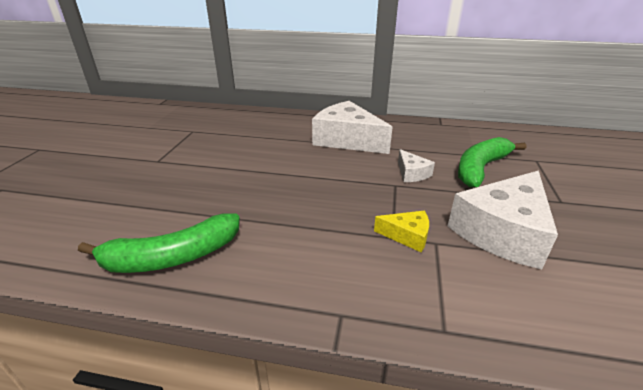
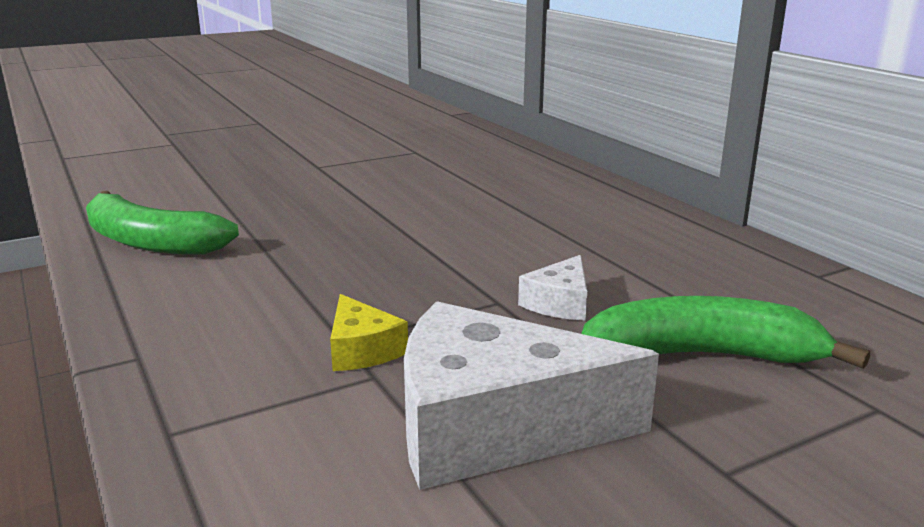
camera: 50 degrees right, 10 degrees down
(347, 140) = (577, 229): white cheese -> none

